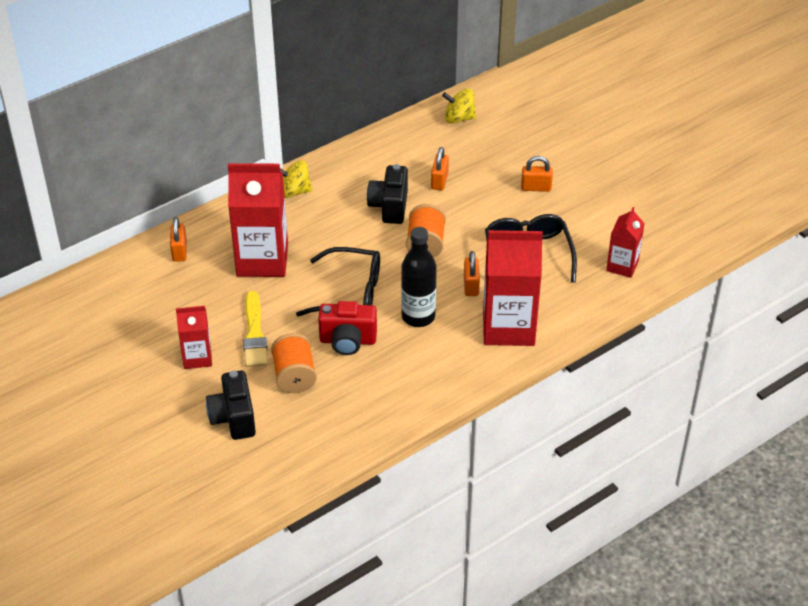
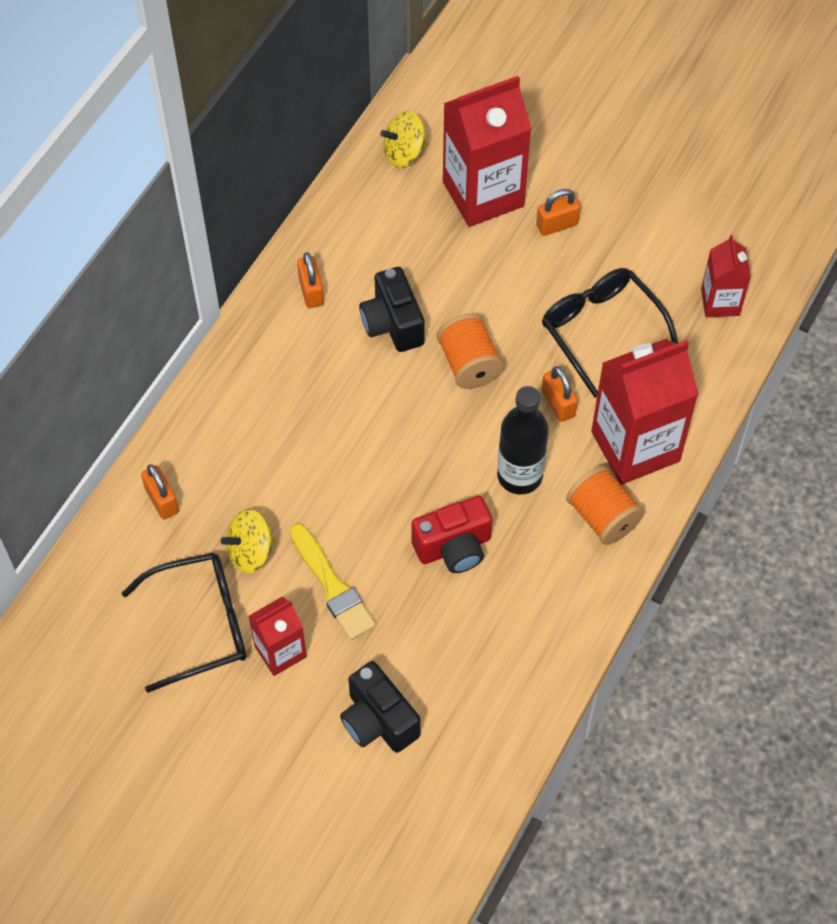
camera: 25 degrees left, 15 degrees up
(262, 260) = (277, 470): red carton -> red carton (483, 194)
(294, 191) = (258, 348): yellow spinning top -> yellow spinning top (251, 552)
(294, 376) = (418, 627): orange spool -> orange spool (602, 517)
(350, 293) = (417, 475): black glasses -> black glasses (200, 624)
(439, 181) = (433, 260): orange padlock -> orange padlock (311, 291)

